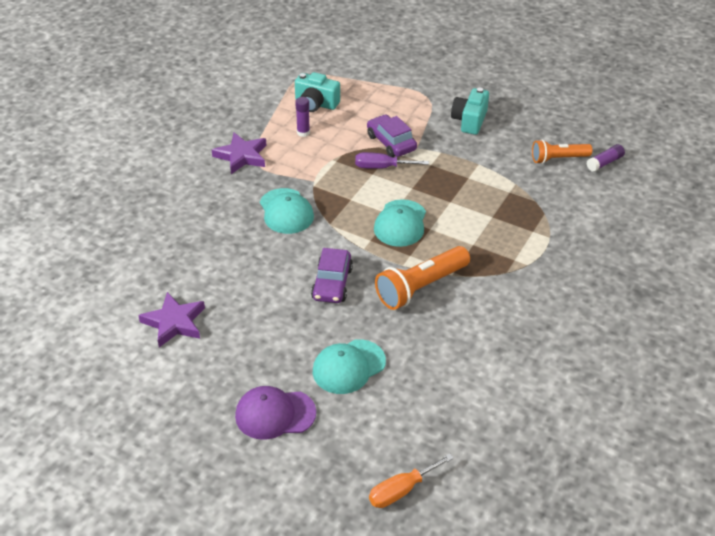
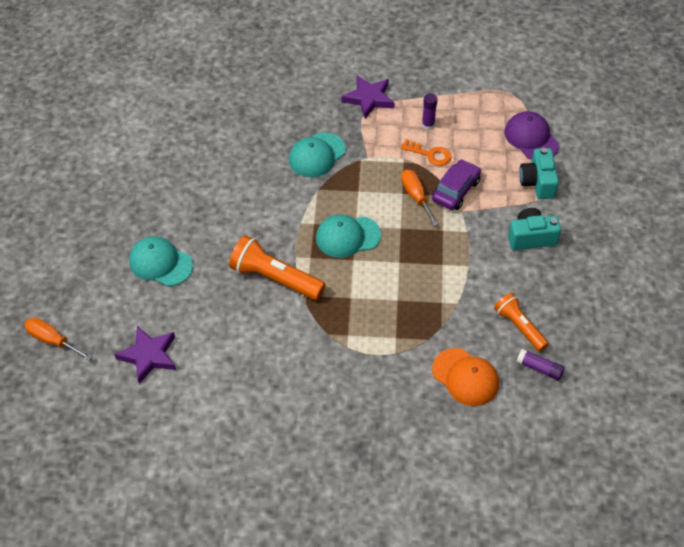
camera: 65 degrees right, 10 degrees up
(174, 323) = (155, 141): purple star -> purple star (149, 356)
(275, 414) = (92, 237): purple cap -> purple cap (531, 138)
(316, 104) = (475, 117): turquoise camera -> turquoise camera (537, 182)
(332, 283) = (247, 218): purple car -> none
(338, 143) = (430, 154): none -> orange key
(382, 167) = (416, 197): purple screwdriver -> orange screwdriver
(594, 205) = (465, 377): none -> orange cap

